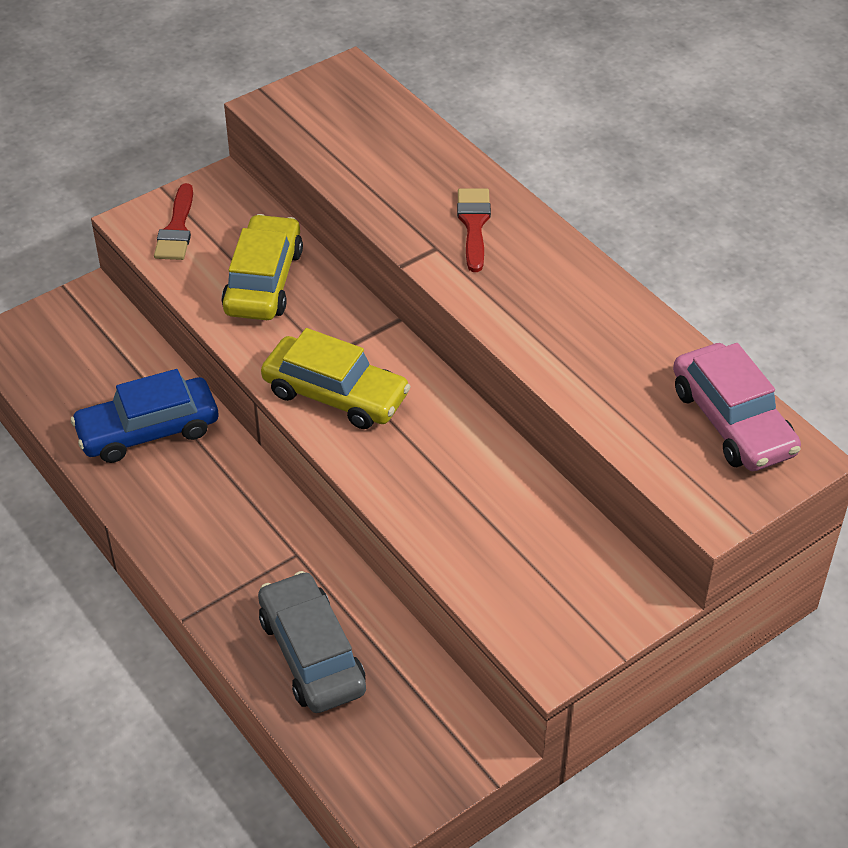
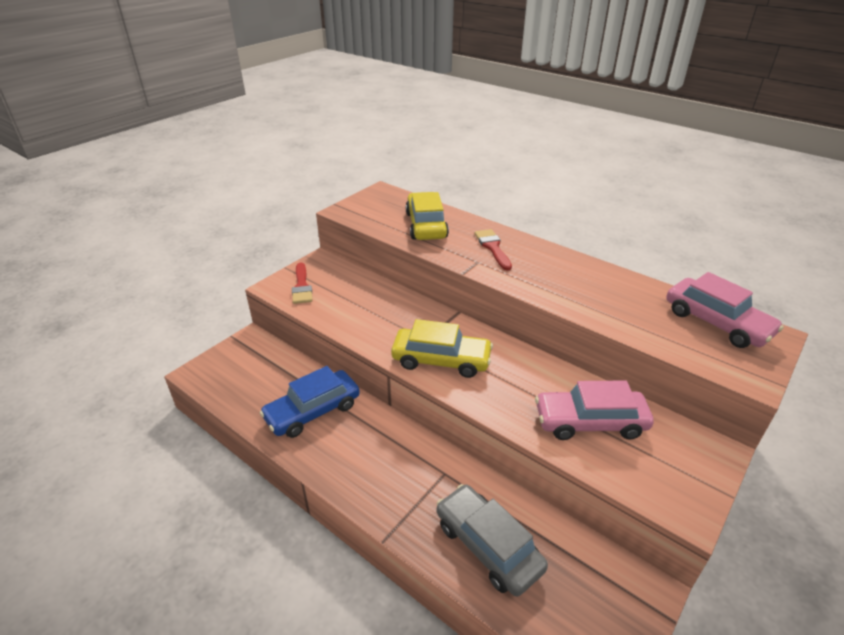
camera: 15 degrees left, 10 degrees down
(263, 281) = (367, 305): yellow car -> yellow car (426, 225)
(497, 526) = (590, 422): none -> pink car

